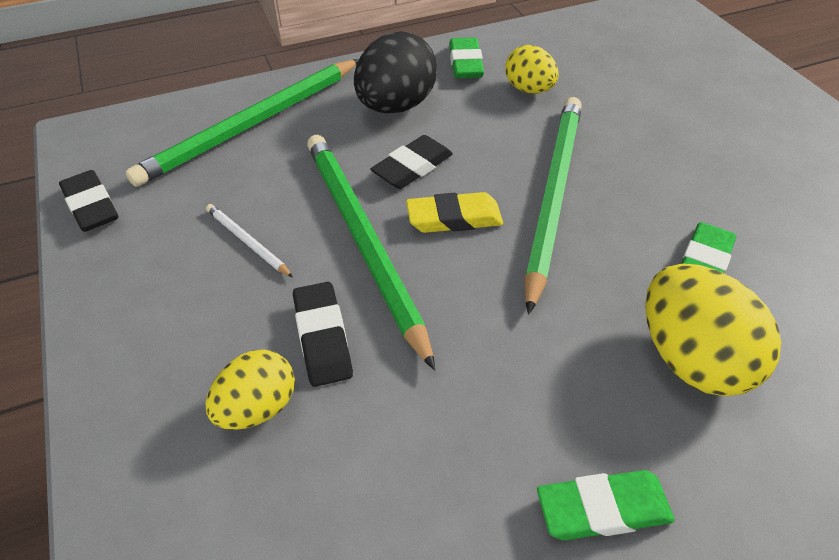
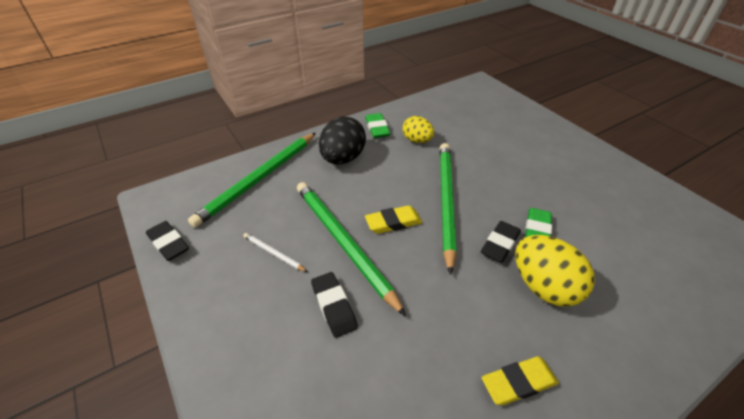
camera: 10 degrees left, 5 degrees down
(258, 407) = (305, 356): yellow egg -> none
(412, 167) = (361, 195): black eraser -> black eraser (500, 244)
(603, 509) = (518, 383): green eraser -> yellow eraser

